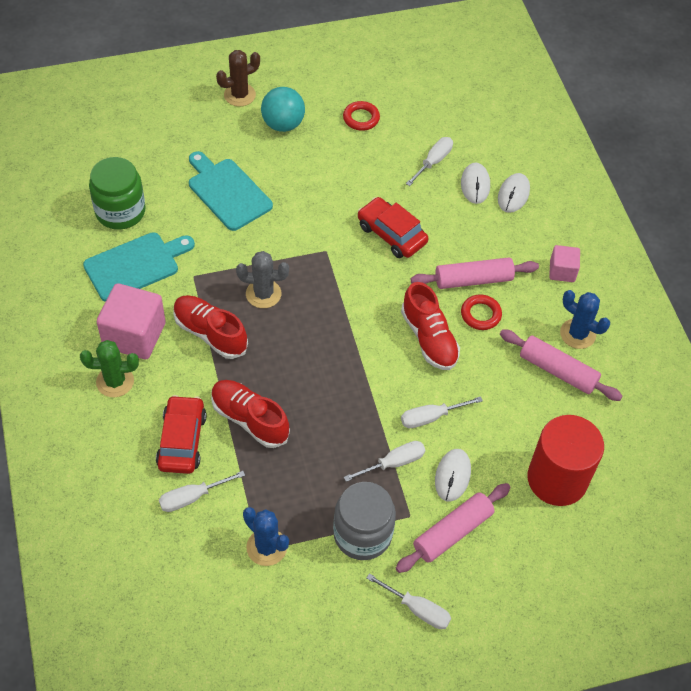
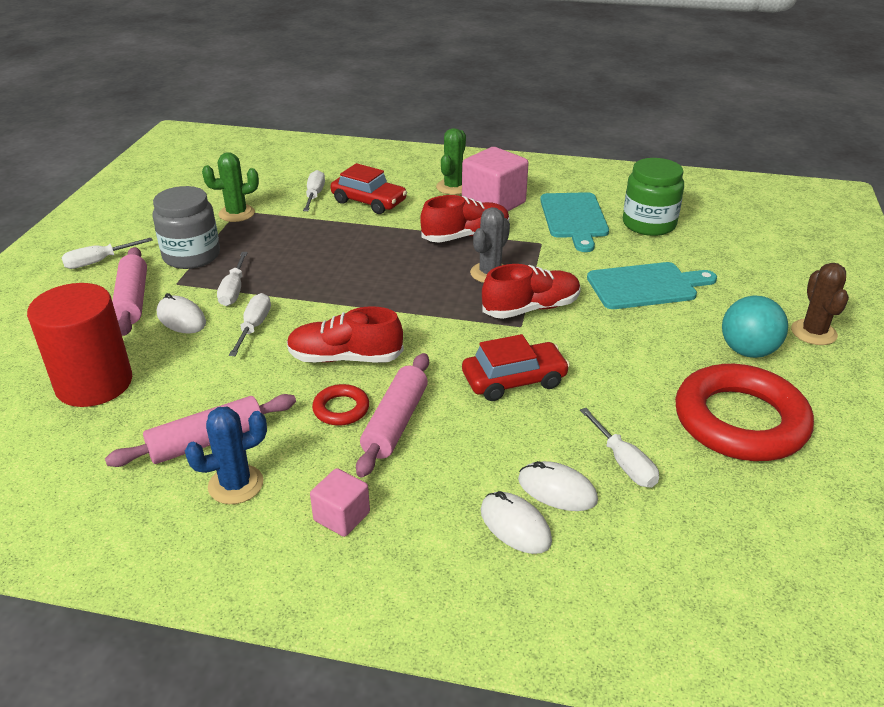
camera: 120 degrees right, 20 degrees down
(249, 419) = (357, 233): red shoe -> red shoe (531, 308)
(266, 547) = (236, 213): blue cactus -> green cactus
(361, 118) = (740, 421): red ring -> red ring, size x2.29

